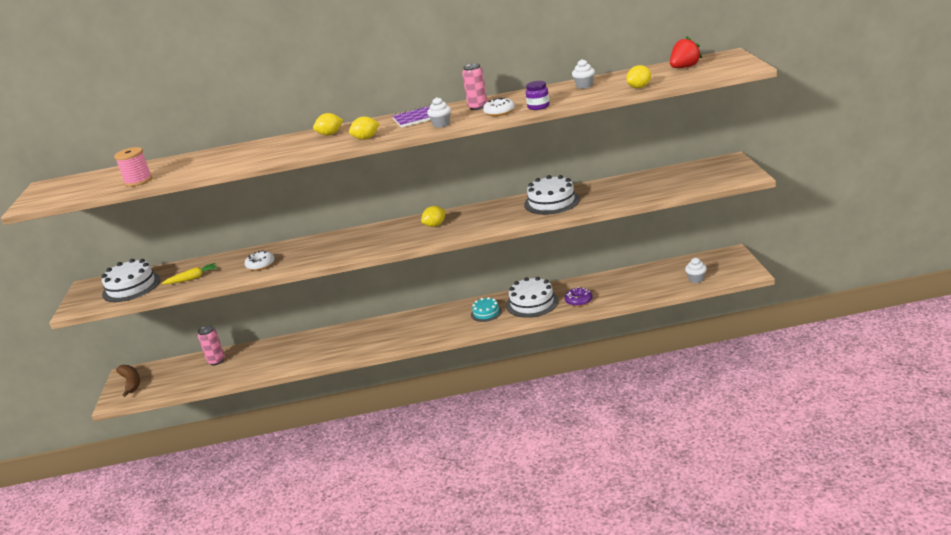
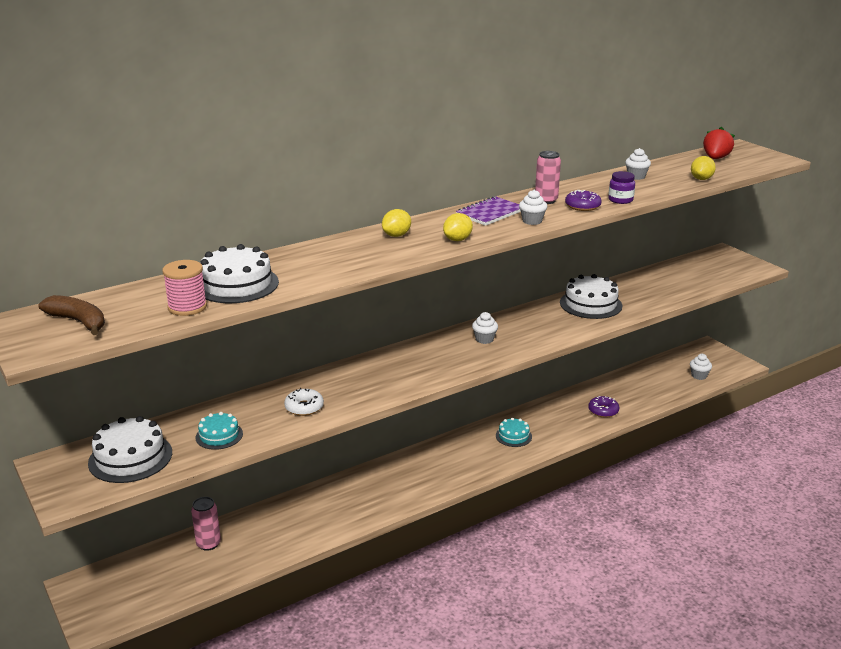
camera: 30 degrees left, 0 degrees up
(131, 383) = (98, 595): brown banana -> brown banana (78, 322)
(192, 278) = (219, 435): yellow carrot -> turquoise cake
(435, 225) = (484, 339): yellow lemon -> white cupcake
(499, 112) = (582, 206): white donut -> purple donut
(532, 303) = (555, 419): white cake -> white cake (237, 284)

